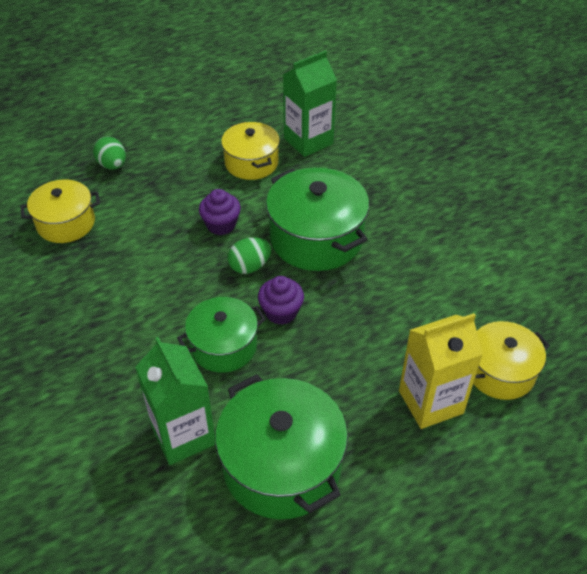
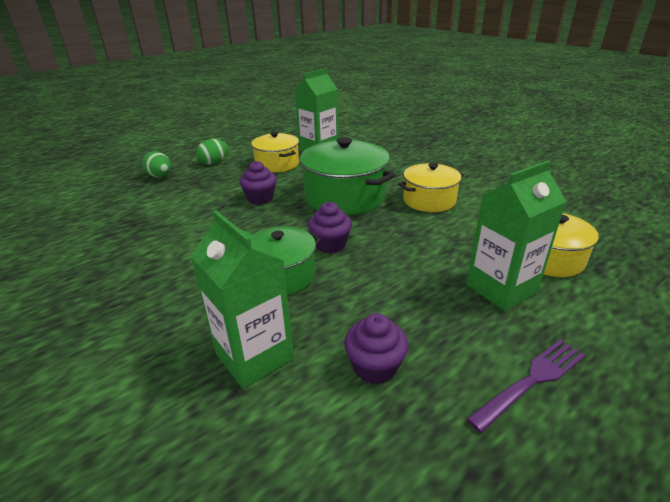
camera: 10 degrees left, 15 degrees down
(66, 223) = (117, 212): yellow pot -> yellow pot (429, 200)
(250, 266) = (292, 219): green egg -> green egg (214, 163)
(282, 465) = (375, 367): green pot -> purple cupcake
(408, 504) = (531, 381): none -> purple fork
(430, 402) = (501, 289): yellow carton -> green carton

